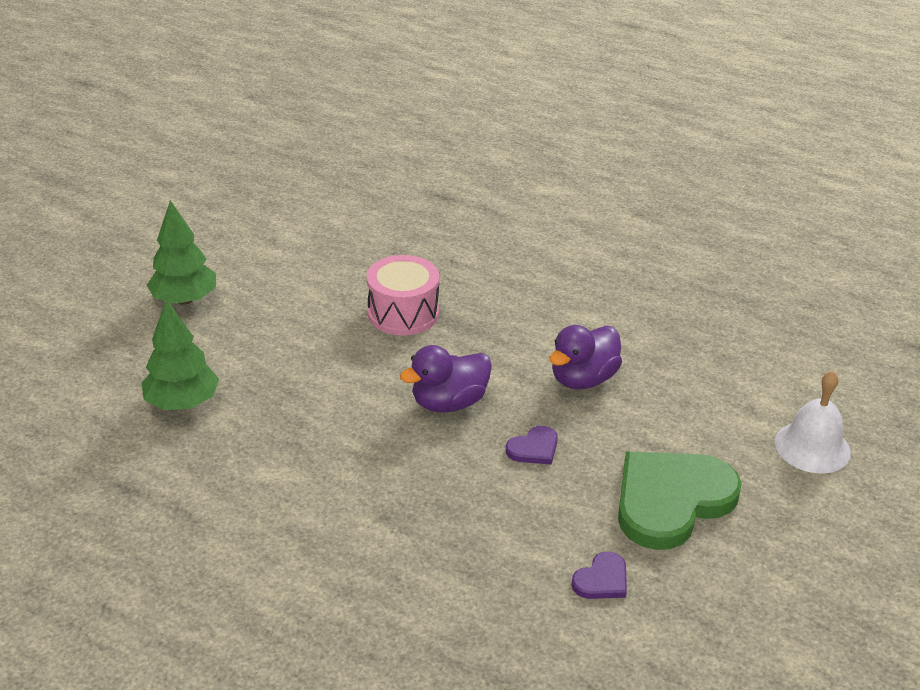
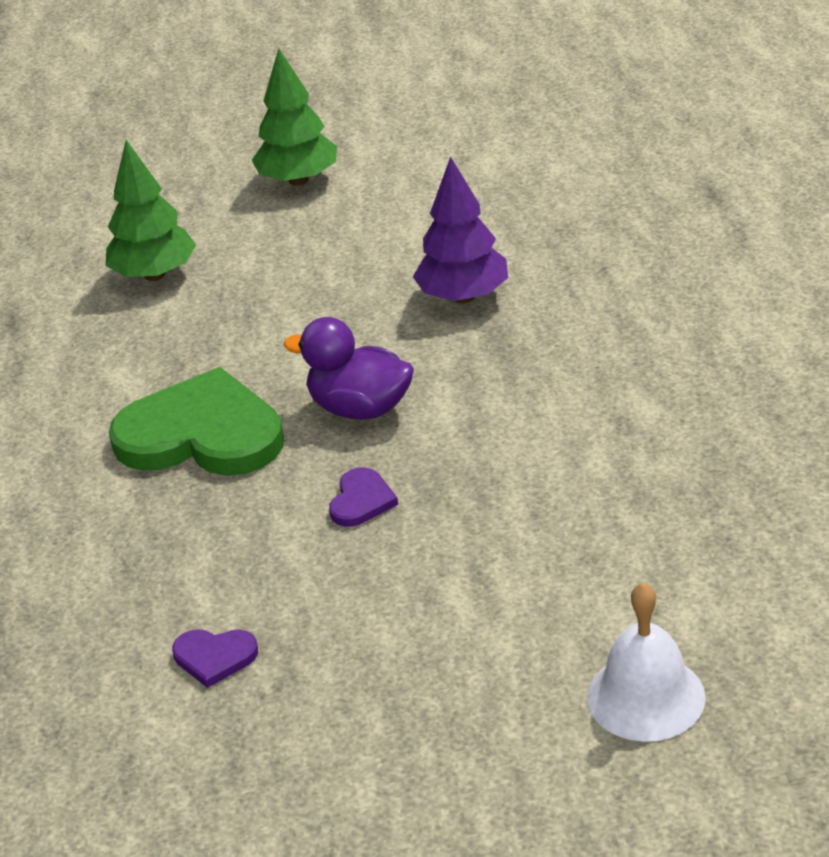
camera: 55 degrees right, 0 degrees up
(403, 313) = (463, 297): pink drum -> purple tree
(534, 448) = (361, 500): purple heart -> purple heart turned 90 degrees counterclockwise
(583, 379) = (525, 466): purple duck -> none
(671, 500) = (400, 638): green heart -> green heart (201, 434)

